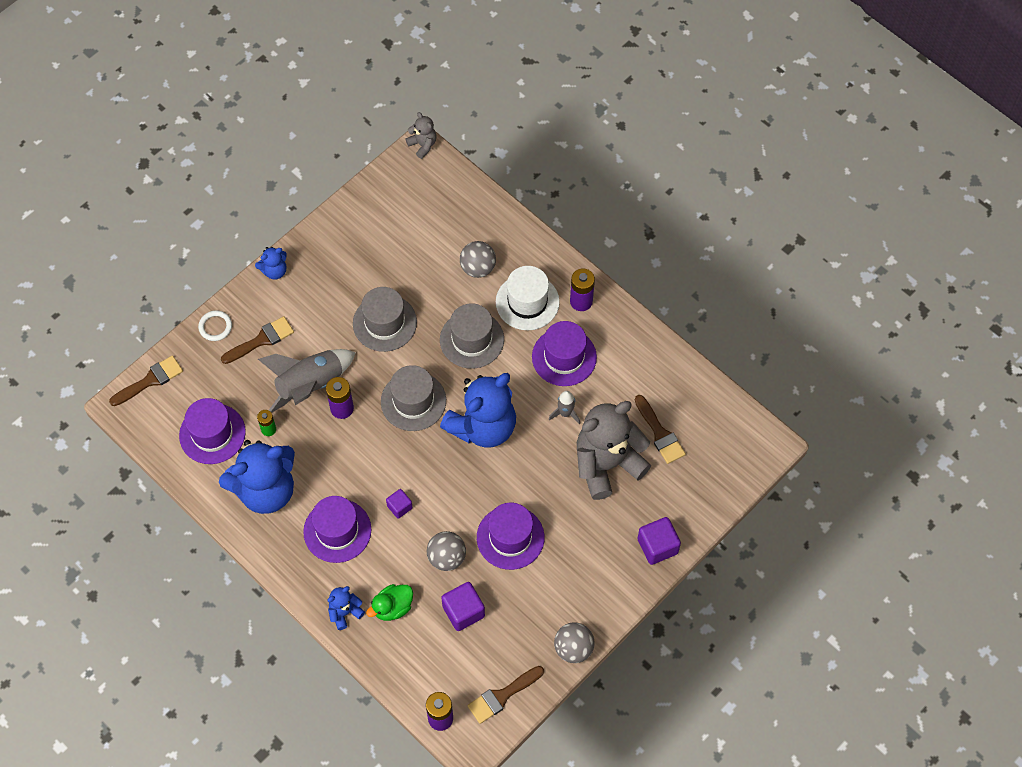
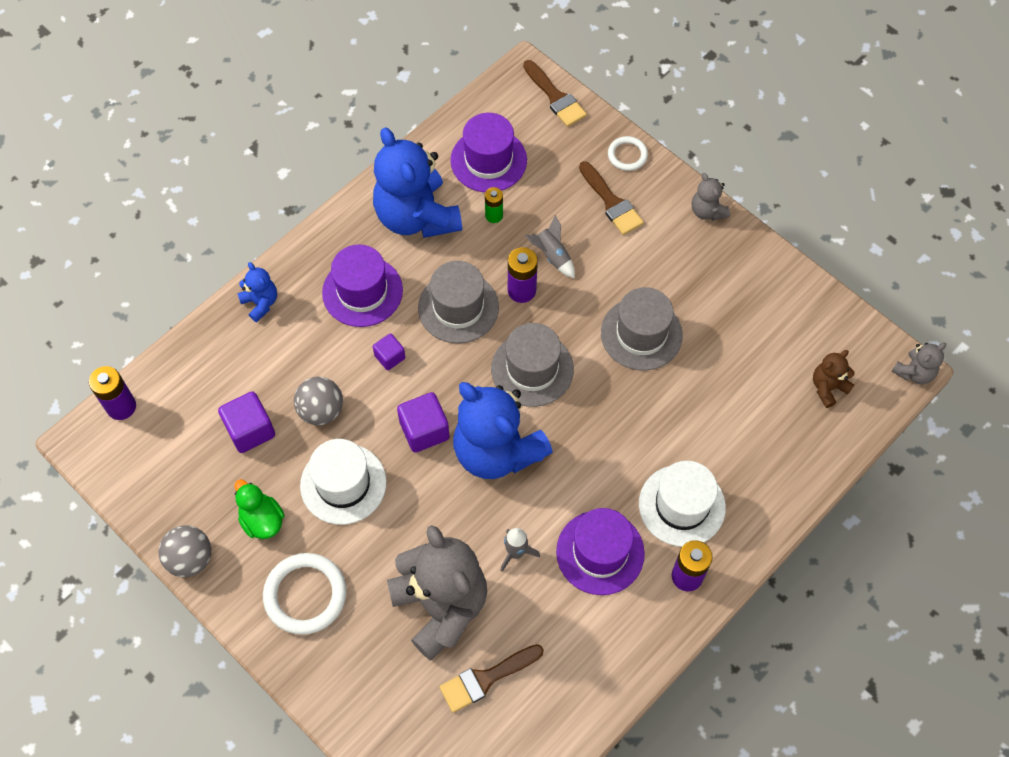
camera: 90 degrees right, 0 degrees up
(274, 271) = (707, 211): blue teddy bear -> grey teddy bear
(310, 385) = (552, 256): grey rocket -> grey rocket, size x0.50
(392, 607) = (262, 352): green duck -> green duck (262, 520)
(434, 201) = (828, 388): none -> brown teddy bear
(472, 339) = (622, 436): grey hat -> grey hat (458, 307)
(478, 268) = (729, 443): grey ball -> none
(502, 696) = (139, 475): brown brush -> none
(510, 537) = (343, 484): purple hat -> white hat
(601, 560) = (305, 595): none -> white ring
(657, 546) = (320, 669): purple cube -> purple cube (424, 430)

